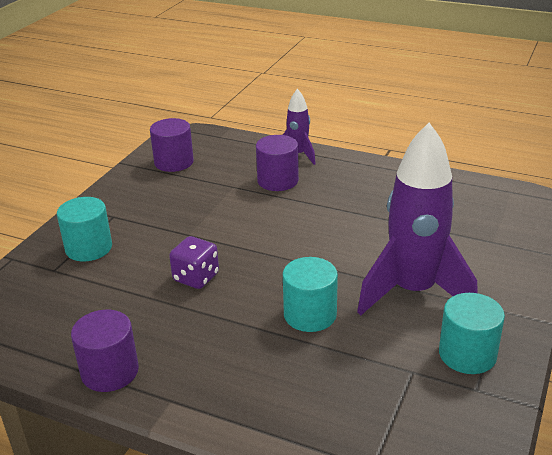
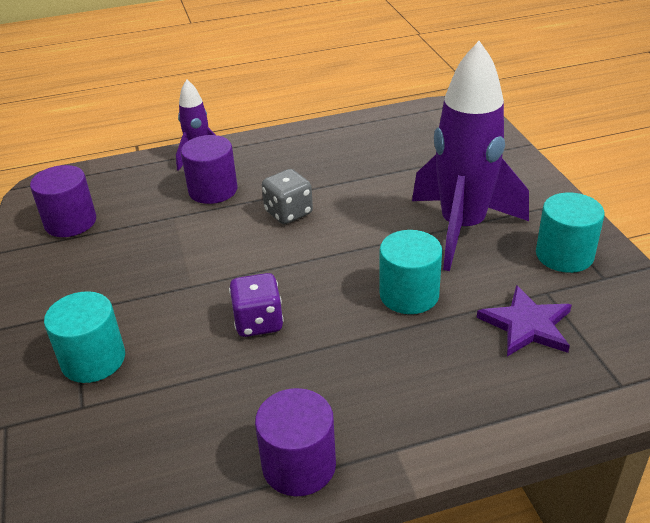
camera: 40 degrees left, 5 degrees up
(305, 219) = (288, 213): none -> grey dice
(363, 383) = (526, 325): none -> purple star

